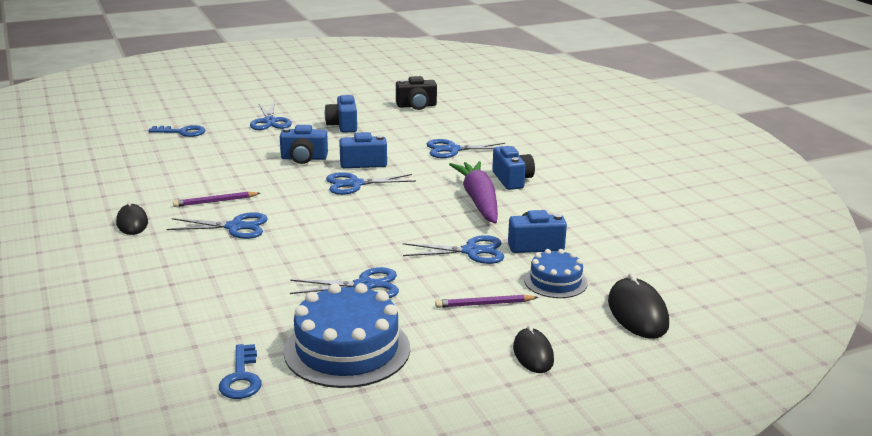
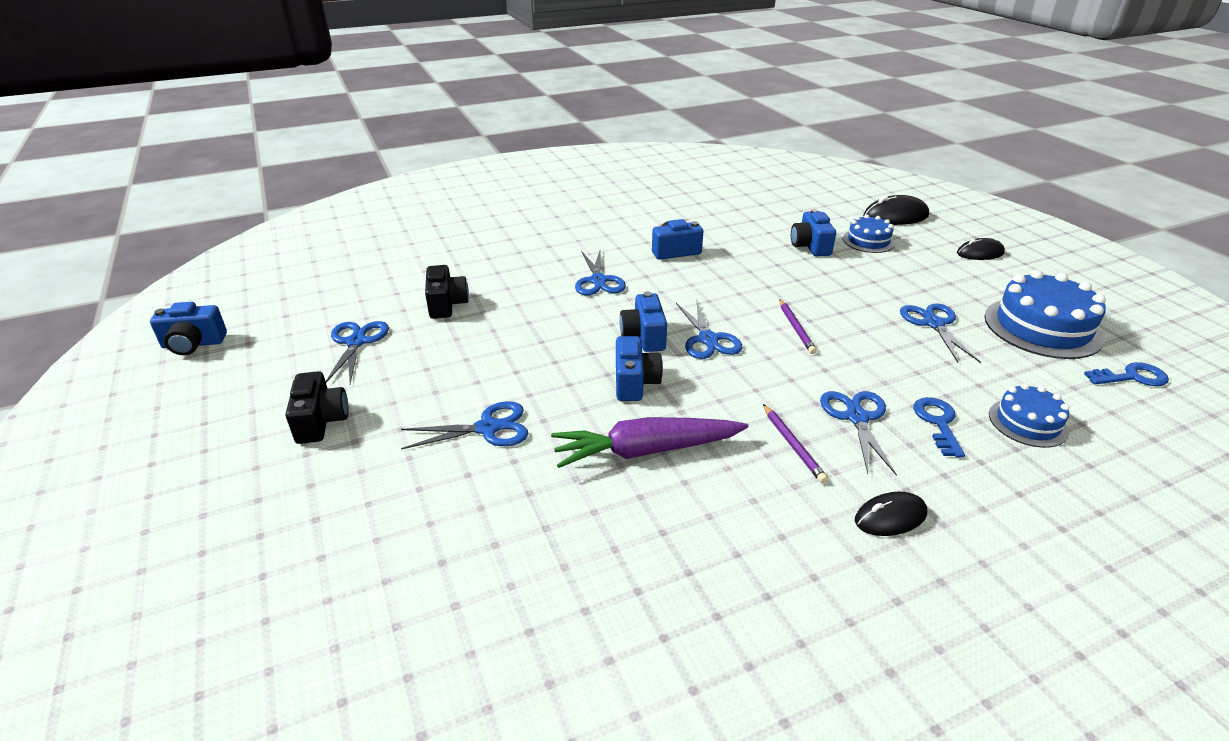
camera: 90 degrees left, 10 degrees up
(182, 132) = (528, 528): blue key -> blue key (938, 423)
(198, 297) = (1027, 422): none -> blue cake
(291, 87) = (321, 421): none -> black camera
(343, 125) = (513, 358): blue camera -> blue camera (193, 344)
(472, 251) = (836, 273): blue scissors -> blue scissors (356, 342)
(478, 200) = (728, 268): purple carrot -> purple carrot (646, 451)
(484, 304) = (924, 269): purple pencil -> purple pencil (796, 328)

